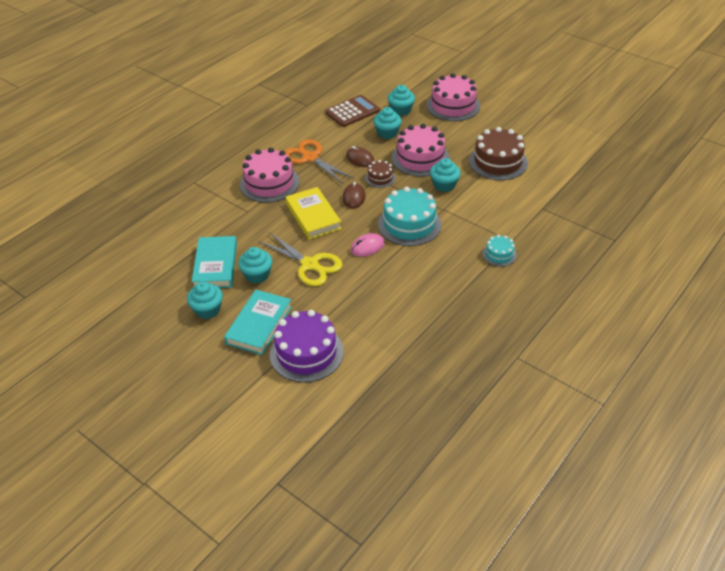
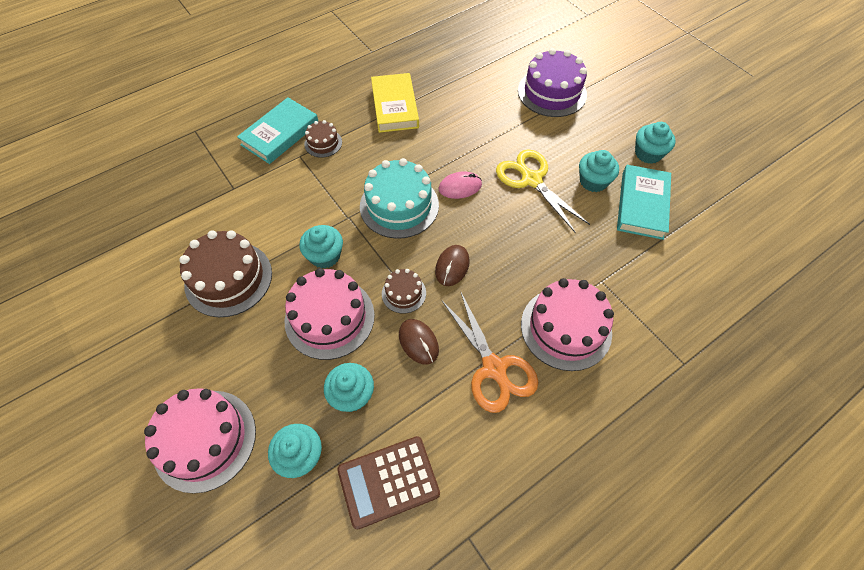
camera: 165 degrees left, 15 degrees up
(259, 325) = (594, 126): turquoise book -> turquoise book (280, 134)
(313, 216) = (513, 248): yellow book -> yellow book (394, 106)
(499, 254) = (323, 143): turquoise cake -> brown cake

